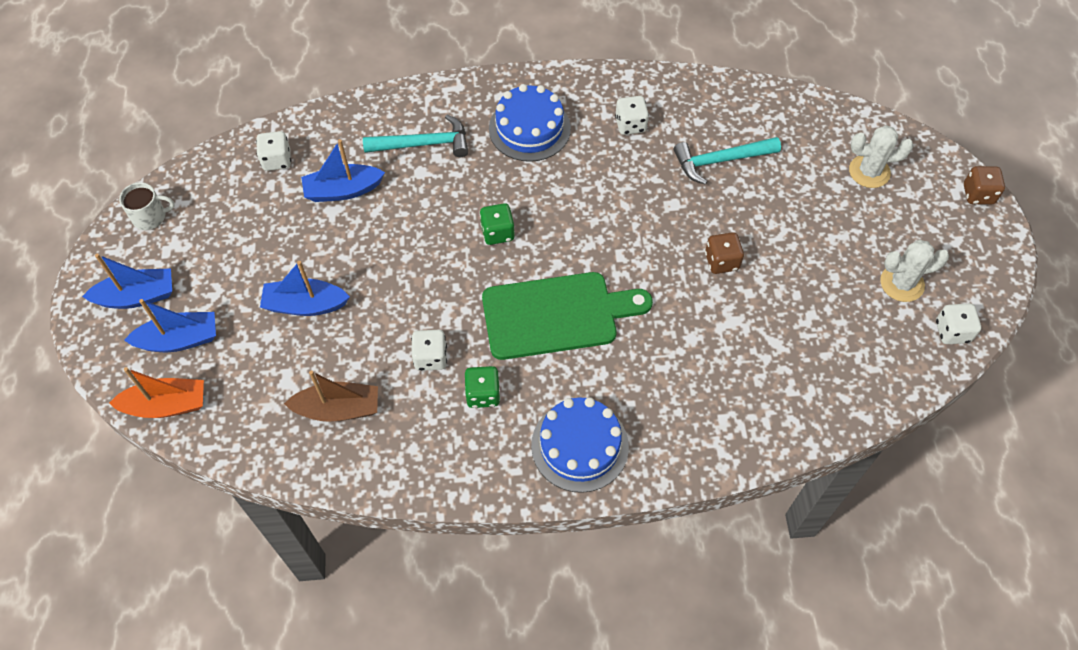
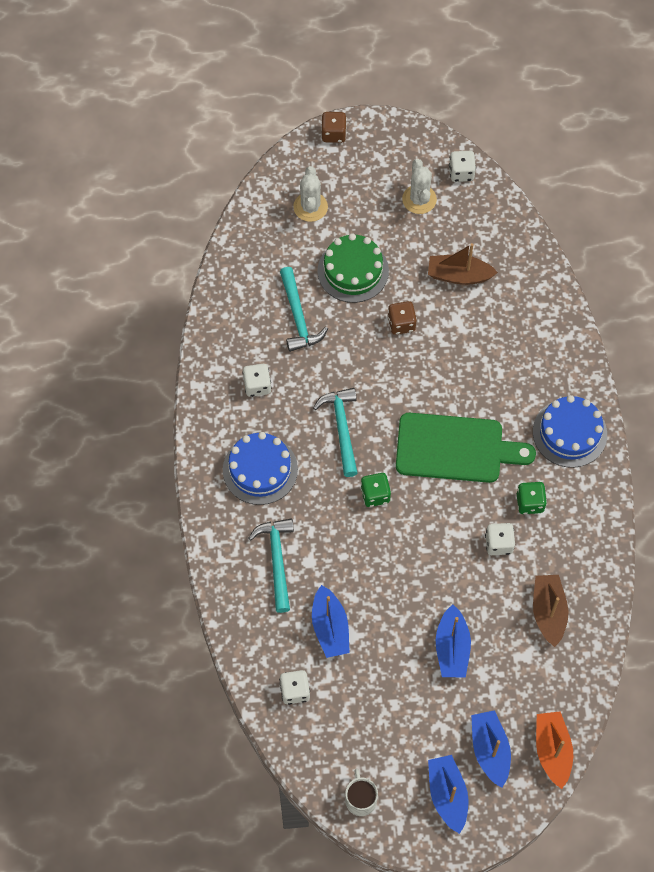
camera: 90 degrees left, 5 degrees up
(556, 315) = (455, 448): green cutting board -> green cutting board turned 105 degrees clockwise
(580, 201) = (341, 428): none -> turquoise hammer
(788, 213) = (353, 271): none -> green cake
(797, 325) = (459, 275): none -> brown boat

